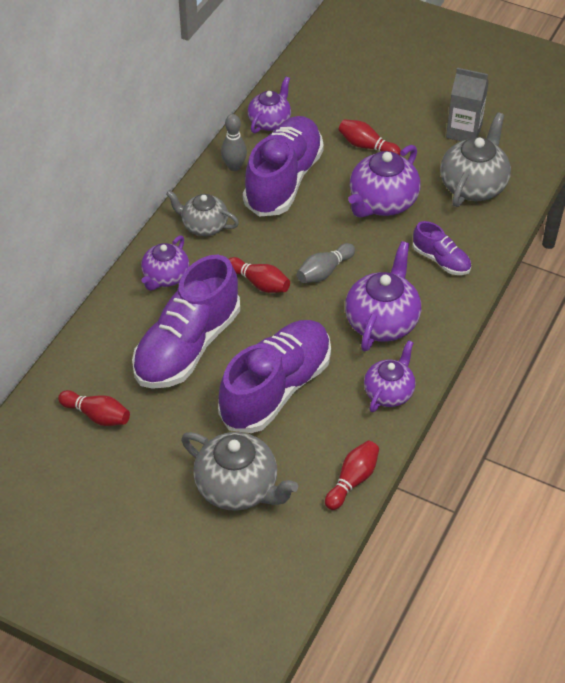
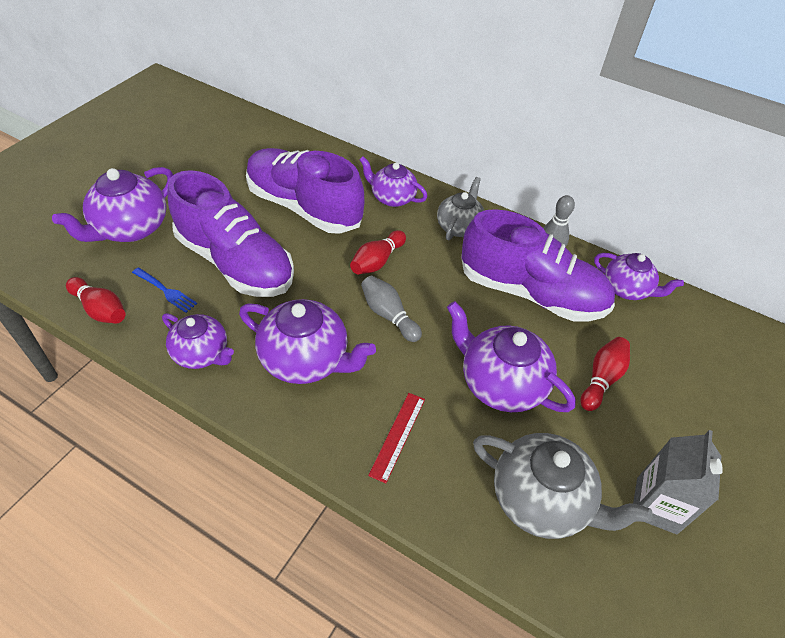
camera: 90 degrees right, 0 degrees up
(97, 415) = (241, 153): red bowling pin -> none
(238, 488) = (130, 228): grey teapot -> purple teapot
(321, 435) = (166, 291): none -> blue fork
(441, 260) = (398, 436): purple shoe -> red ruler

